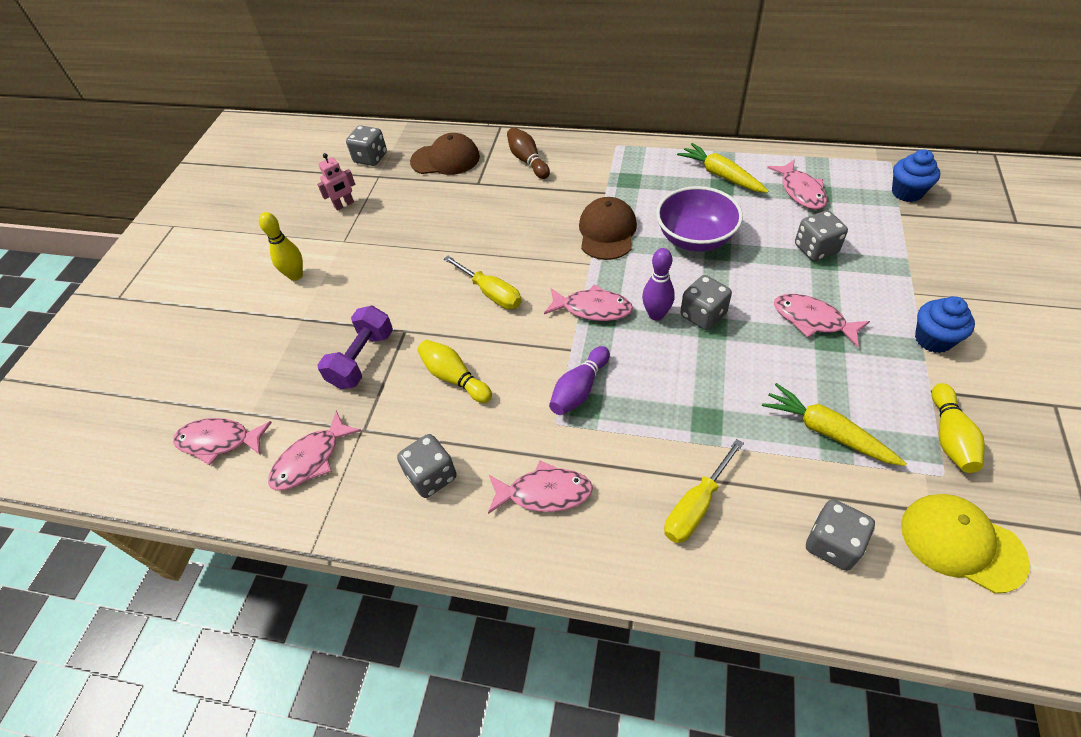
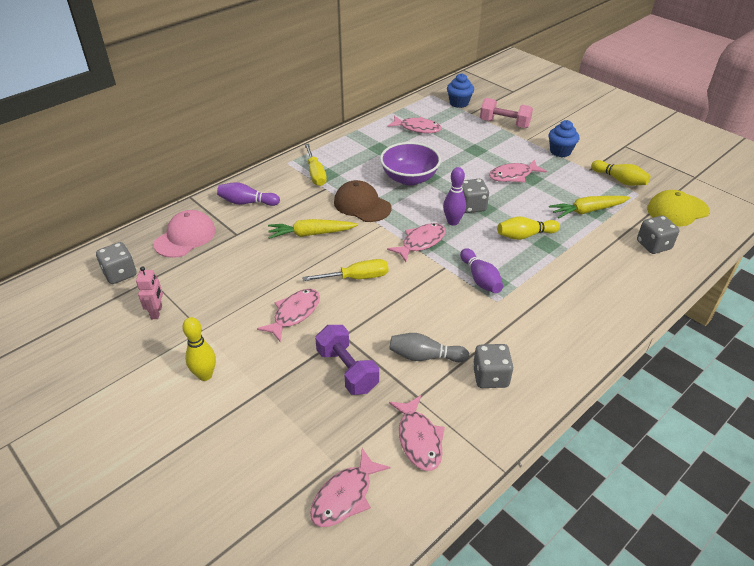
camera: 60 degrees left, 10 degrees down
(421, 406) = (425, 356): none -> grey bowling pin
(445, 159) = (185, 237): brown cap -> pink cap
(454, 378) = (415, 329): yellow bowling pin -> yellow bowling pin (525, 235)
(528, 161) = (247, 202): brown bowling pin -> purple bowling pin
(544, 493) = (545, 330): pink fish -> pink fish (294, 314)
(696, 506) = (599, 276): yellow screwdriver -> yellow screwdriver (315, 174)
(721, 175) = (370, 143): yellow carrot -> yellow carrot (311, 234)
(815, 249) = (465, 148): grey dice -> none
(921, 254) = (504, 124): none -> pink dumbbell

